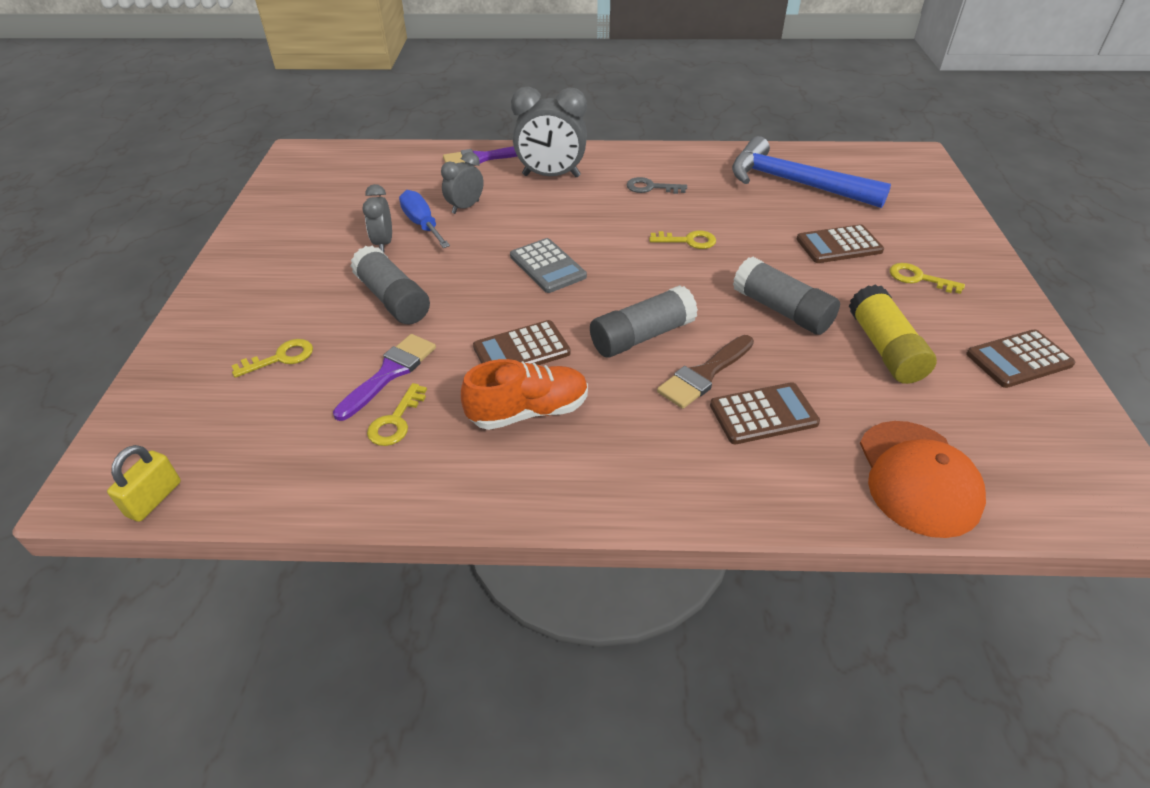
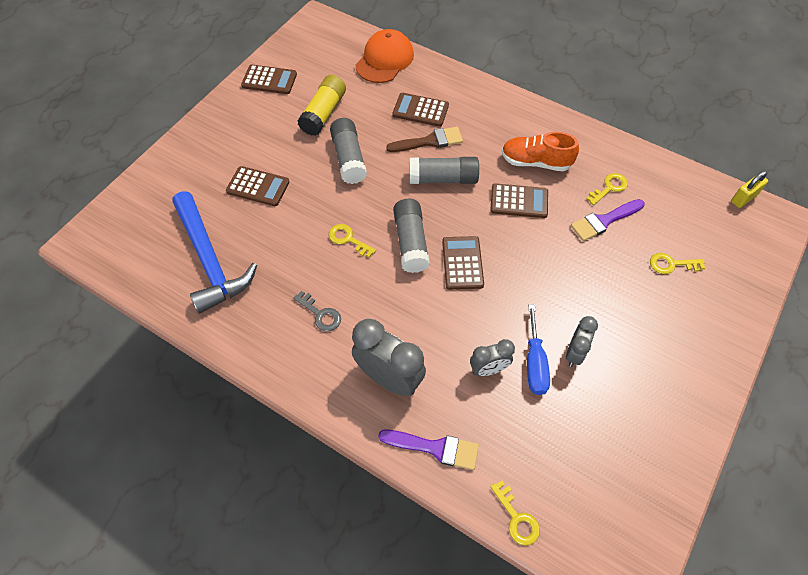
camera: 150 degrees left, 15 degrees up
(393, 299) = (585, 283): grey glue stick -> grey glue stick (411, 242)
(547, 266) = (462, 263): grey calculator -> brown calculator
(918, 278) = (247, 142): yellow key -> yellow key (517, 518)

